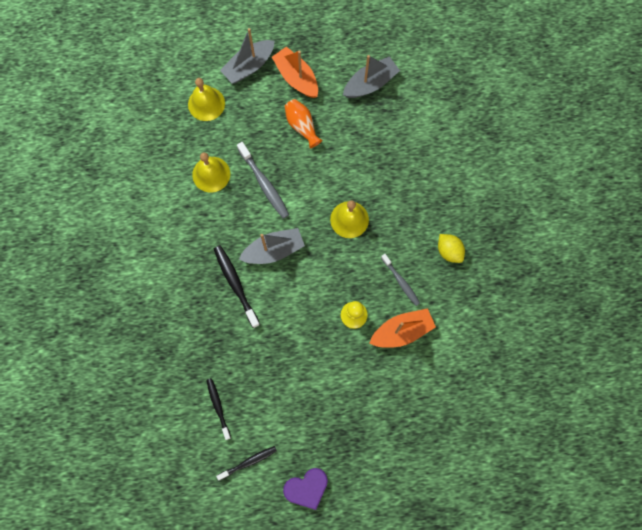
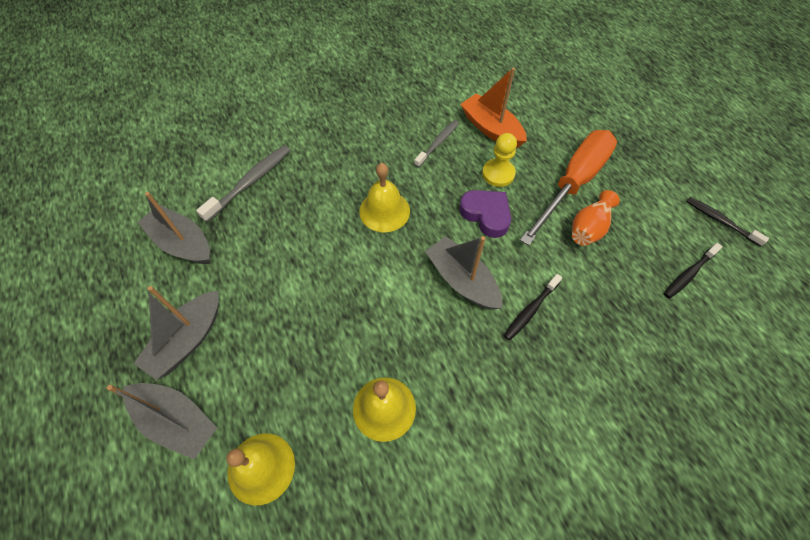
camera: 110 degrees left, 15 degrees down
(236, 285) = (531, 310): black toothbrush -> black toothbrush, size x0.66
(264, 183) = (372, 326): grey toothbrush -> grey toothbrush (250, 182)
(296, 78) = (188, 340): orange boat -> grey boat
(302, 126) = (268, 306): orange vase -> orange vase (589, 228)
(307, 488) = (701, 161): purple heart -> purple heart (486, 215)
(323, 368) = (573, 183): none -> orange screwdriver
(449, 251) = (384, 113): yellow lemon -> none

